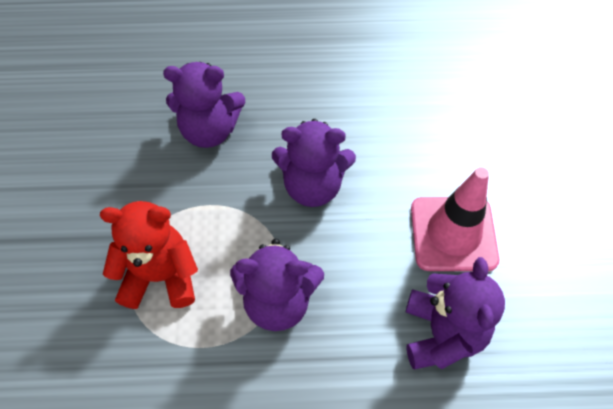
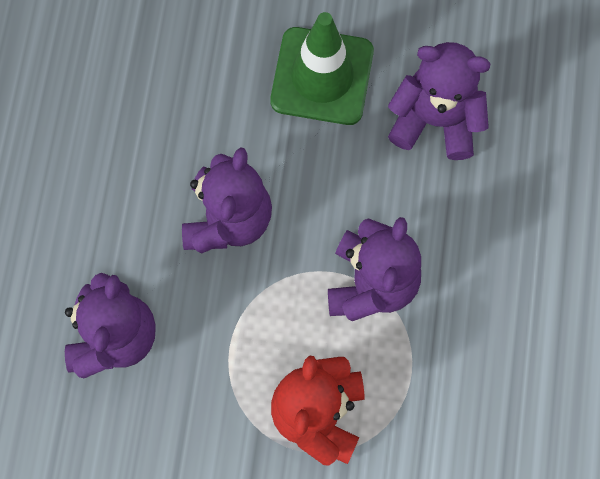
camera: 80 degrees left, 15 degrees up
(453, 234) = (322, 76): pink traffic cone -> green traffic cone

